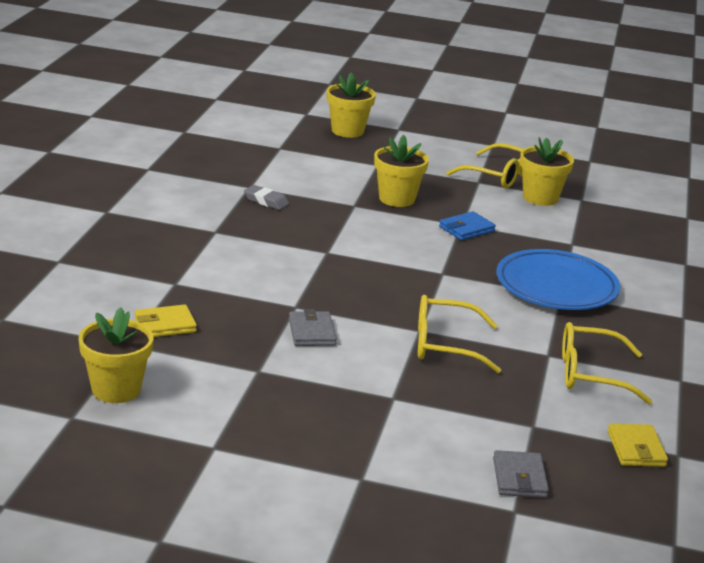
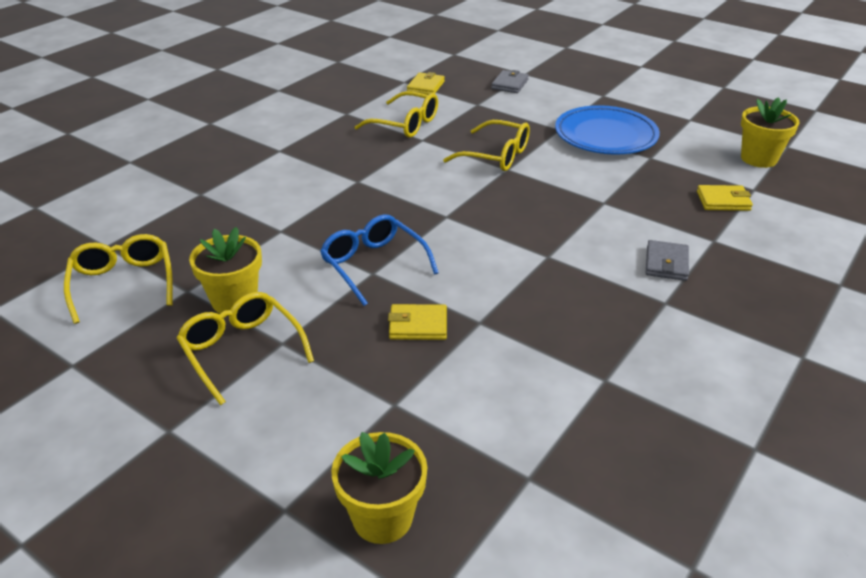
camera: 155 degrees left, 10 degrees up
(266, 201) = (590, 346): grey eraser -> none
(311, 332) = (598, 179): grey wallet -> grey wallet (666, 263)
(397, 199) = (418, 325): yellow flower pot -> yellow wallet
(466, 229) = (373, 265): blue wallet -> blue glasses
(556, 287) = (353, 189): blue plate -> blue plate (605, 136)
(631, 198) = (123, 283): none -> yellow glasses

